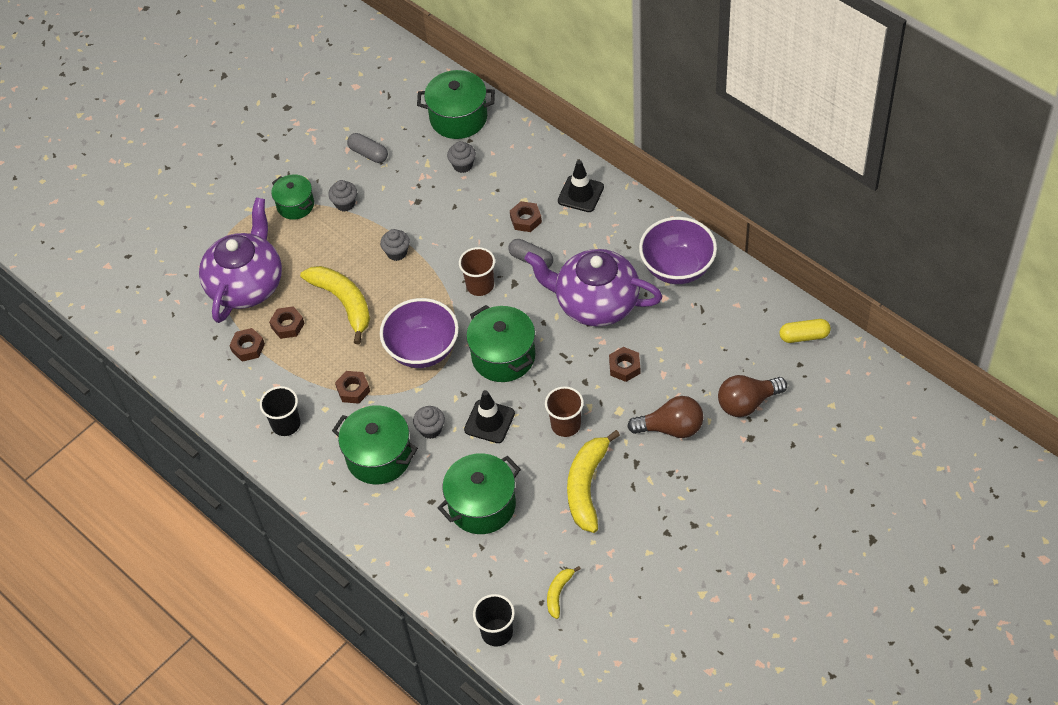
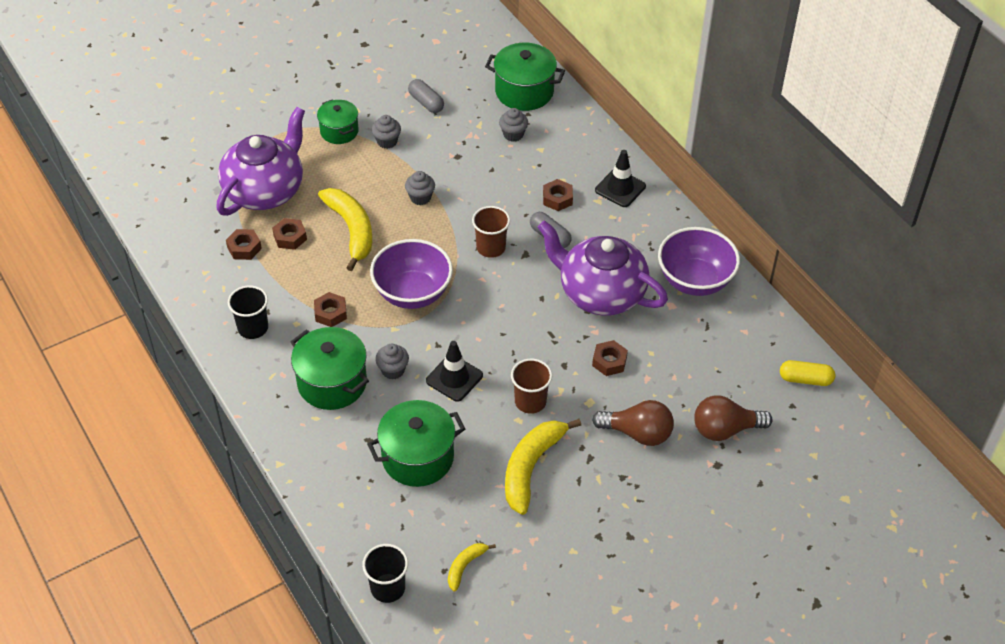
camera: 10 degrees right, 5 degrees down
(503, 356) = (490, 320): green pot -> none

